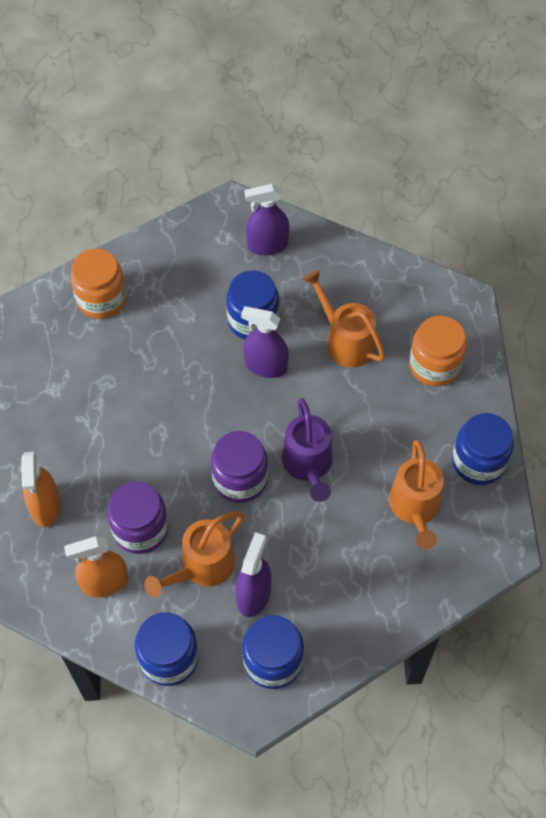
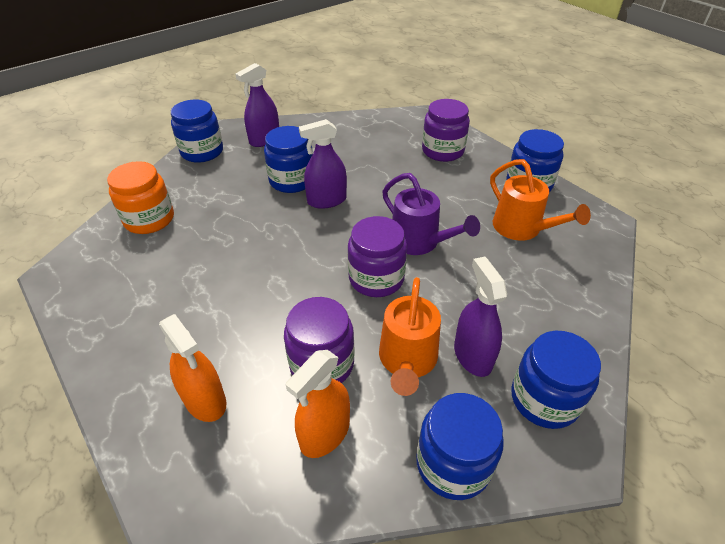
camera: 35 degrees left, 15 degrees down
(197, 230) = (202, 152): none -> blue jar
(345, 341) = (370, 163): orange watering can -> none
(434, 365) = (442, 151): orange jar -> purple jar

